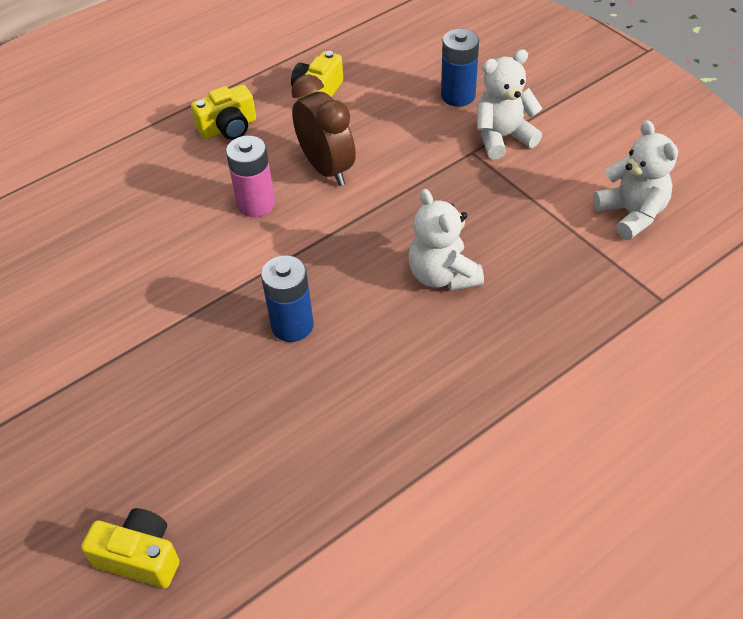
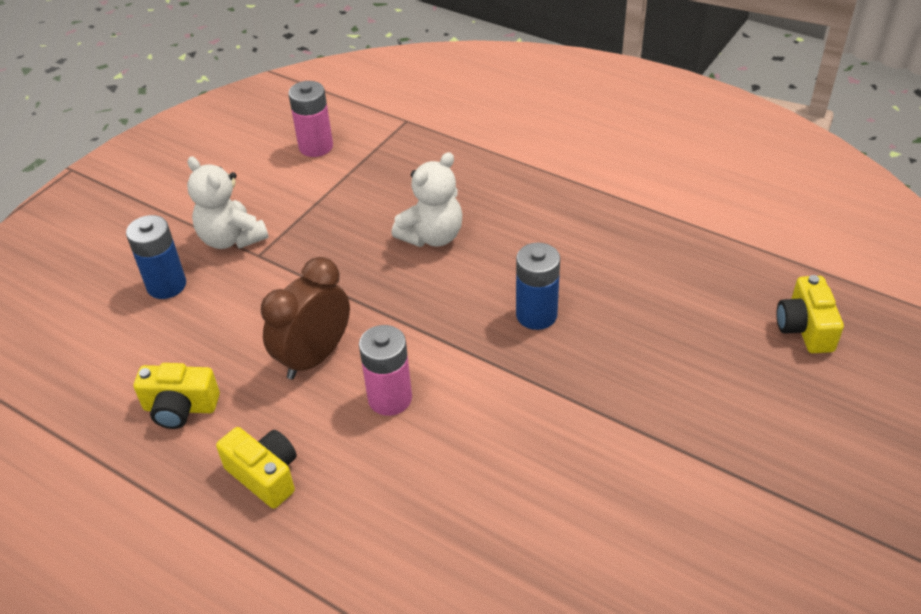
camera: 110 degrees left, 5 degrees down
(631, 214) = (316, 147): white teddy bear -> pink battery

